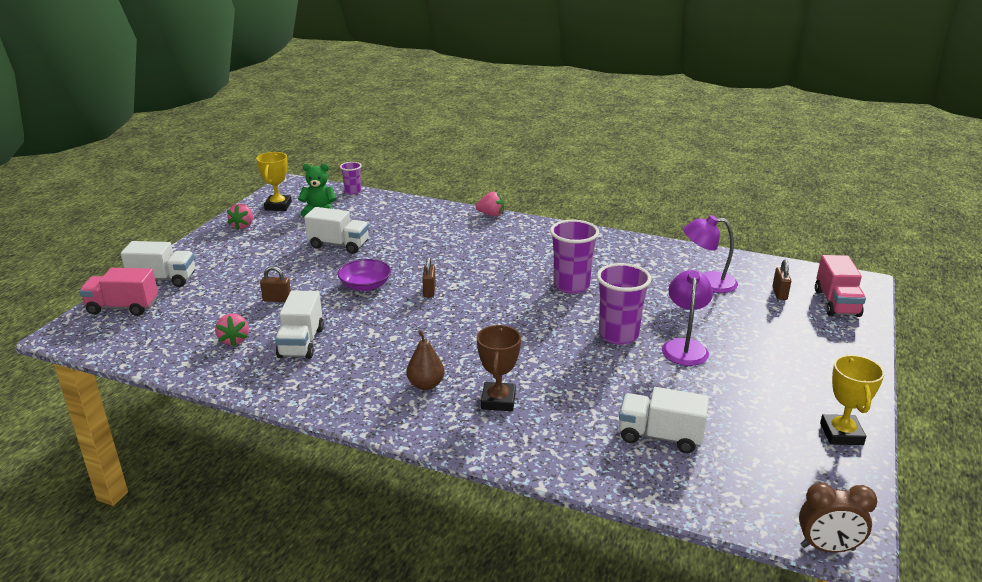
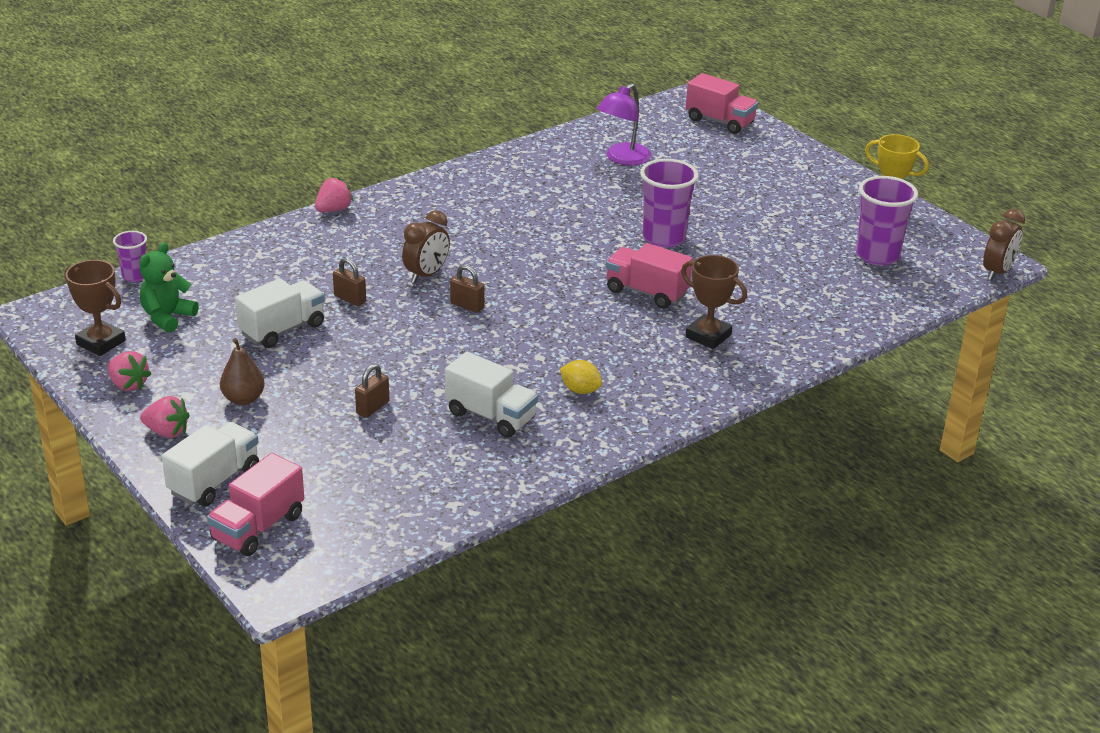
camera: 60 degrees left, 5 degrees up
(234, 340) = (436, 459): pink strawberry -> pink strawberry (167, 432)
(278, 206) = (101, 342): yellow trophy -> brown trophy
(365, 285) = (408, 341): purple bowl -> none
(365, 367) = (580, 390): none -> yellow lemon
(426, 385) = (646, 365): brown pear -> brown pear (243, 399)
(451, 265) = (426, 275): none -> brown clock
(529, 352) = (646, 292): none -> pink truck
(571, 286) = (550, 225): purple cup -> purple cup (877, 255)
(660, 436) = (826, 281): white truck -> none
(684, 346) = (714, 216): purple lamp -> none
(779, 293) = (678, 137): brown padlock -> brown padlock (350, 299)

